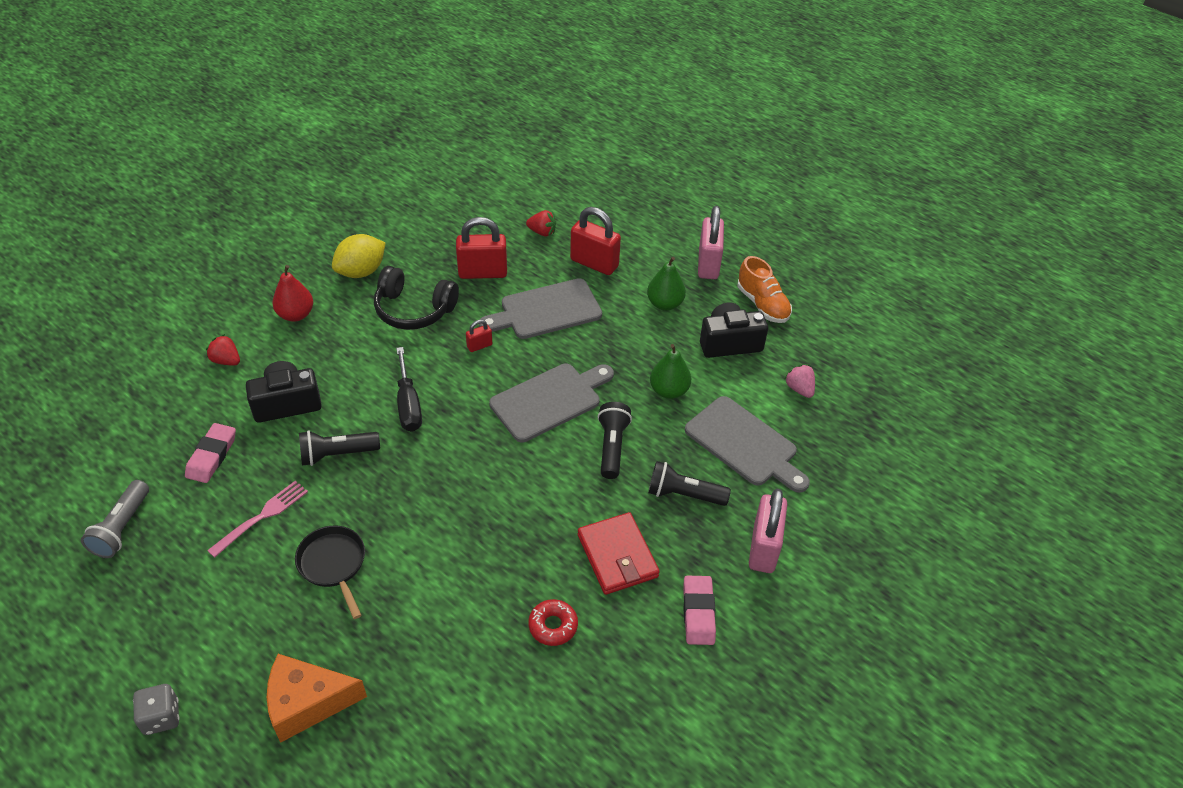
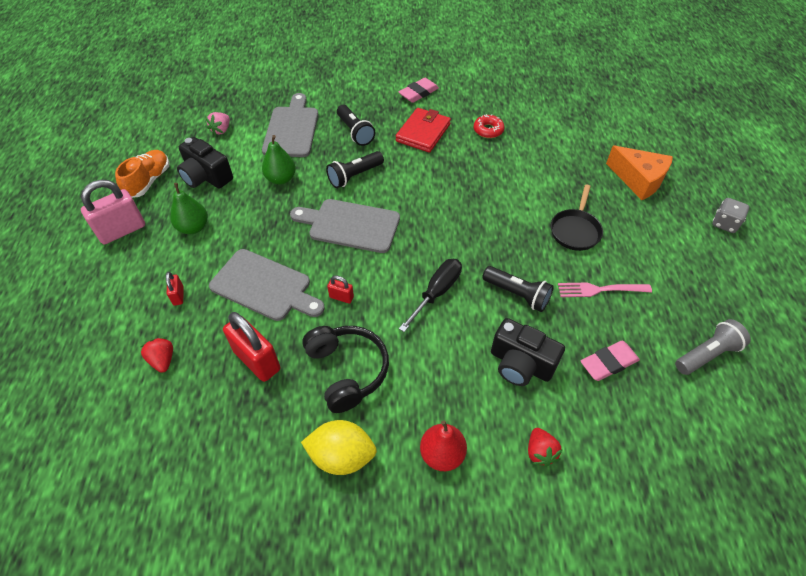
camera: 130 degrees left, 5 degrees up
(594, 263) = (178, 296): red padlock -> red padlock, size x0.48
(763, 548) = (356, 92): pink padlock -> none

